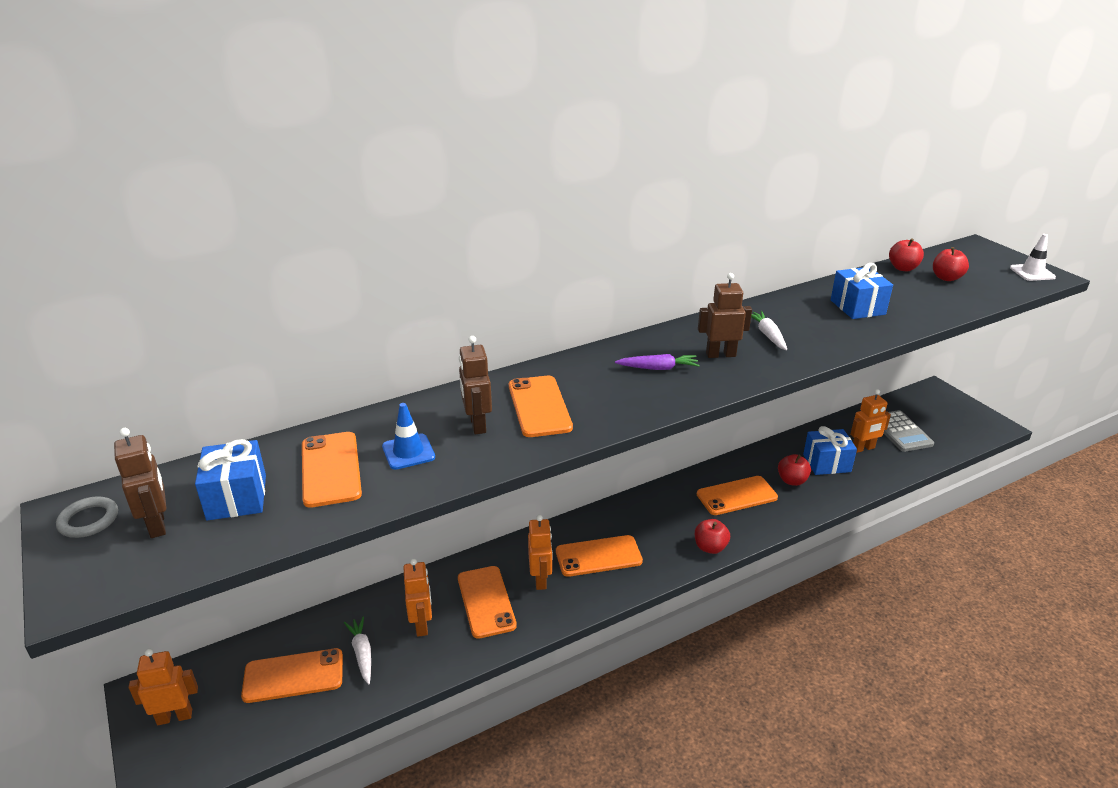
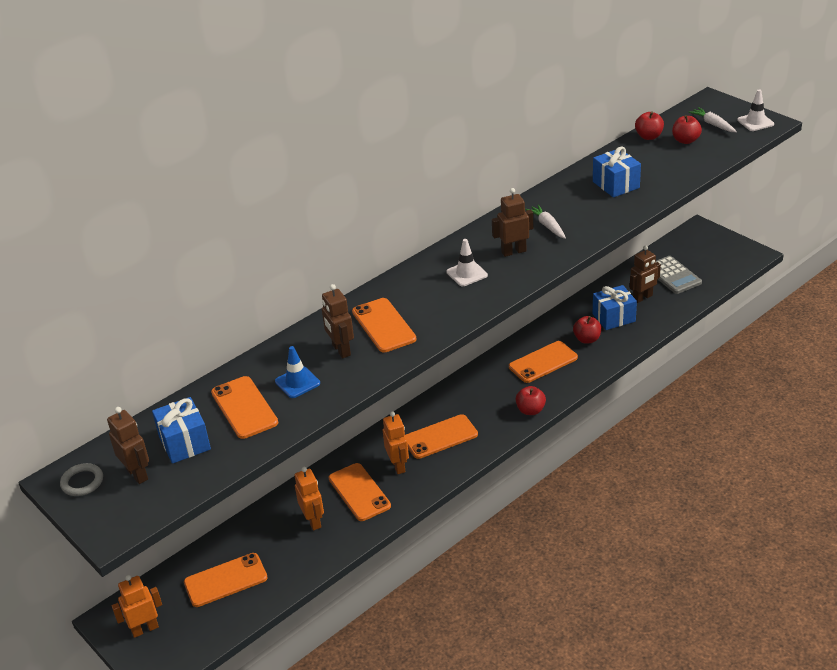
camera: 10 degrees left, 5 degrees up
(362, 653) = (273, 552): white carrot -> white carrot (713, 124)
(658, 368) = (467, 274): purple carrot -> white traffic cone
(863, 448) = (643, 298): orange robot -> brown robot

